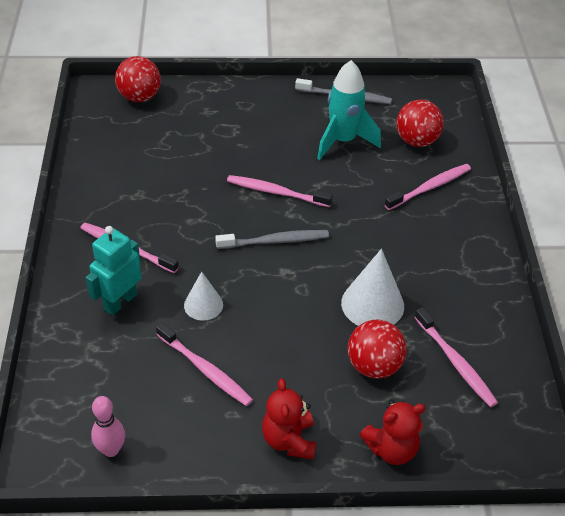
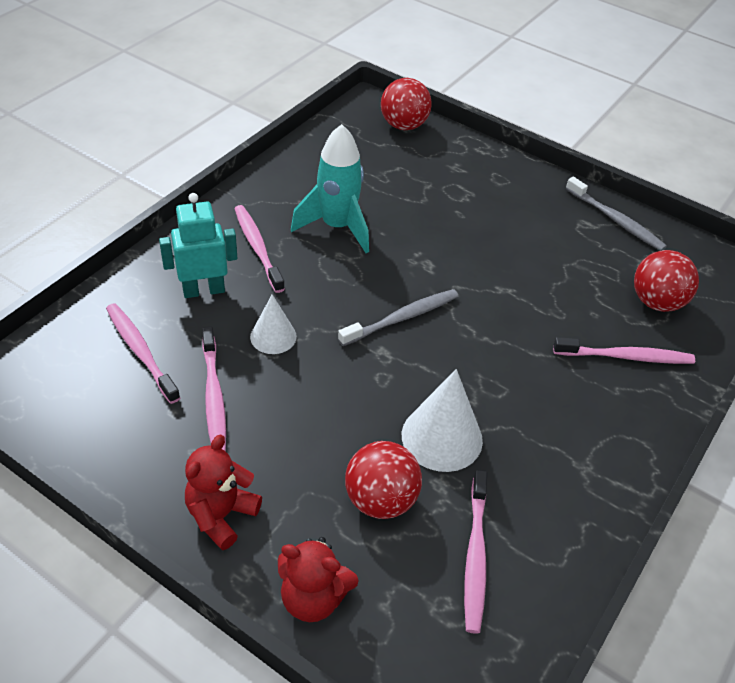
camera: 35 degrees right, 0 degrees up
(111, 450) = (61, 414): pink bowling pin -> none
(275, 241) = (402, 318): grey toothbrush -> grey toothbrush turned 60 degrees counterclockwise
(276, 192) = (449, 273): pink toothbrush -> pink toothbrush (140, 351)
(343, 141) = (570, 261): turquoise rocket -> turquoise rocket (337, 227)

